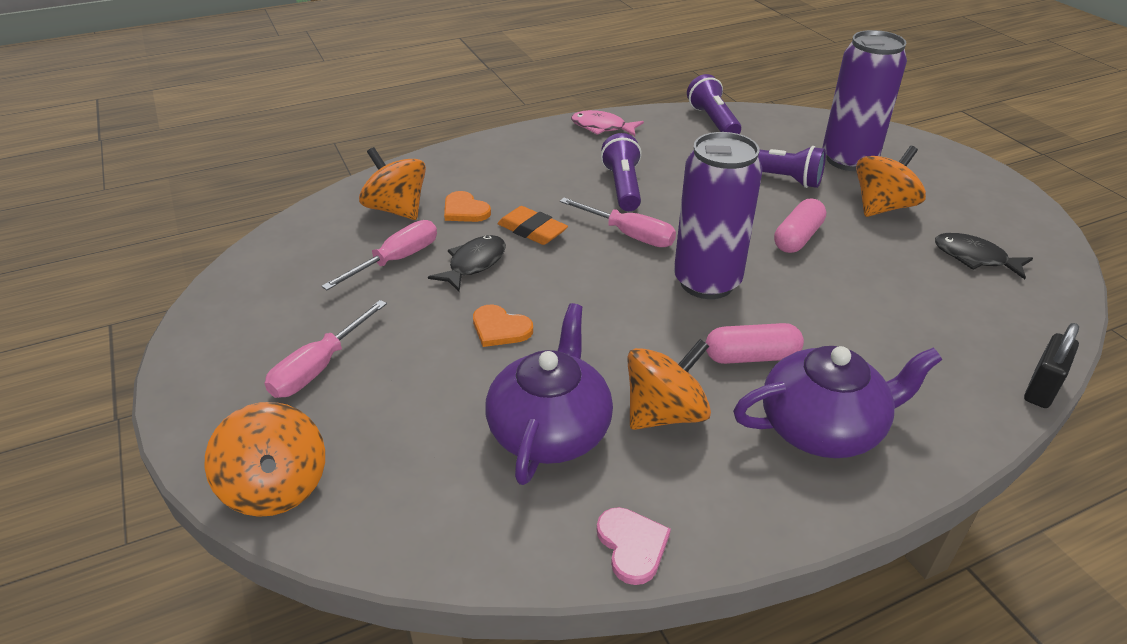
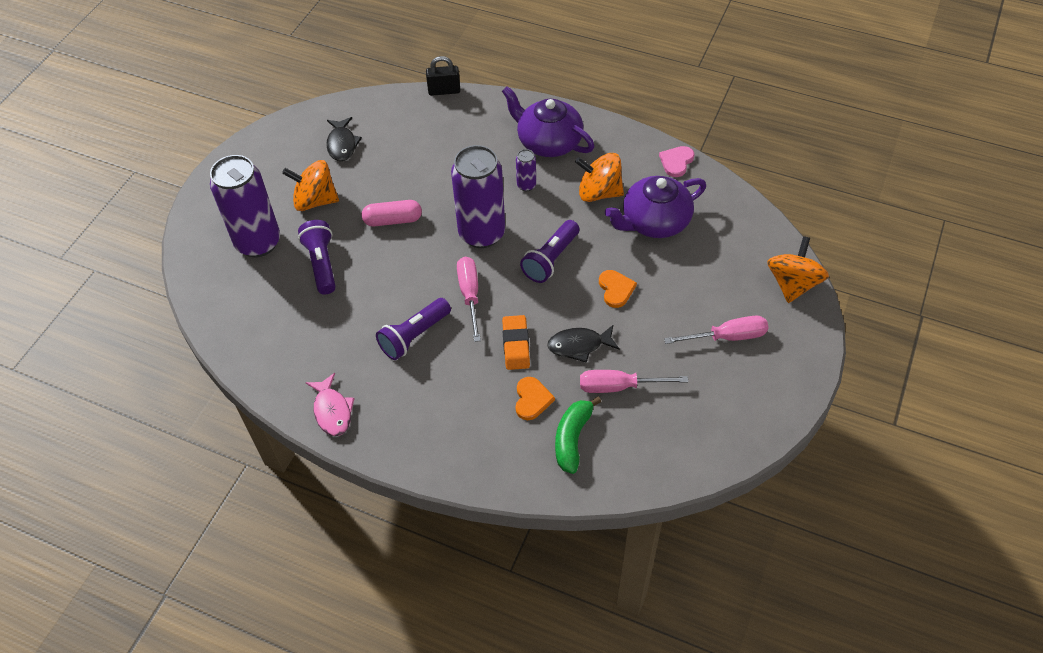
camera: 130 degrees left, 15 degrees up
(397, 209) = (572, 439): orange spinning top -> green banana
(713, 121) = (256, 348): purple flashlight -> purple flashlight (551, 259)
(751, 357) = (526, 185): pink capsule -> purple can

